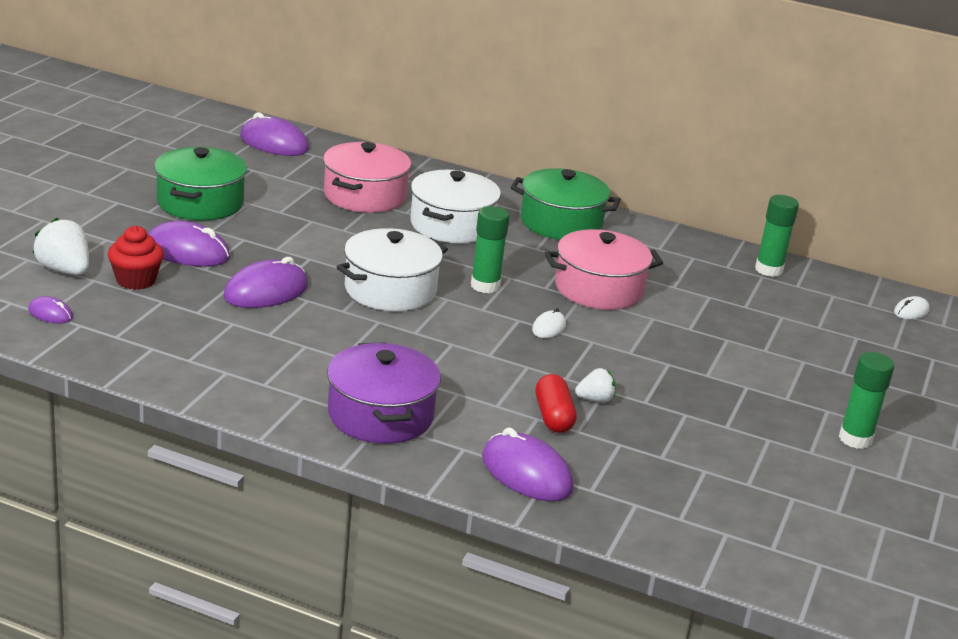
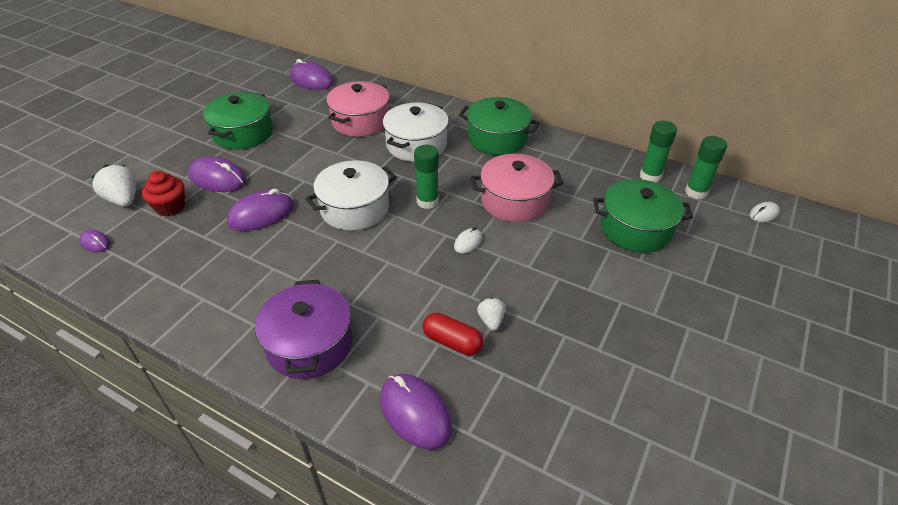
camera: 10 degrees right, 15 degrees up
(553, 417) = (452, 342): red capsule -> red capsule turned 60 degrees counterclockwise
(595, 399) = (491, 320): white strawberry -> white strawberry turned 90 degrees counterclockwise
(756, 321) = (635, 229): none -> green pot
(855, 439) = (711, 362): green glue stick -> green glue stick (696, 192)

